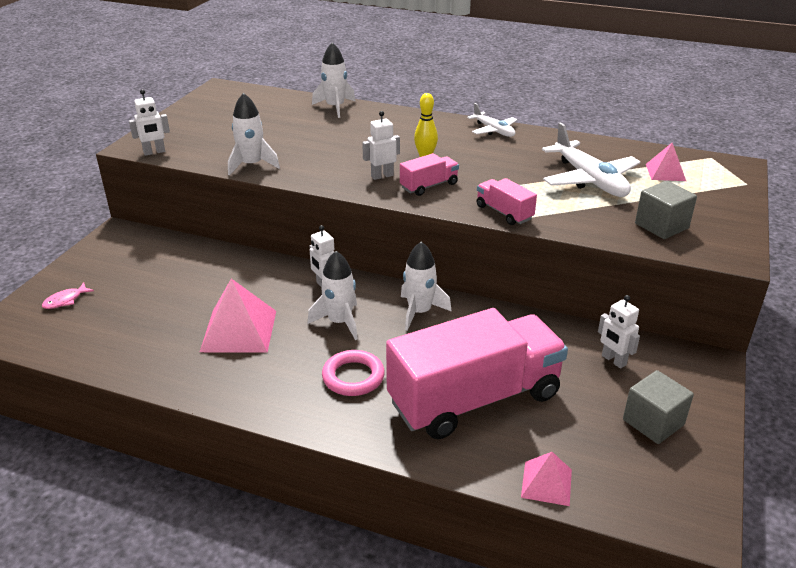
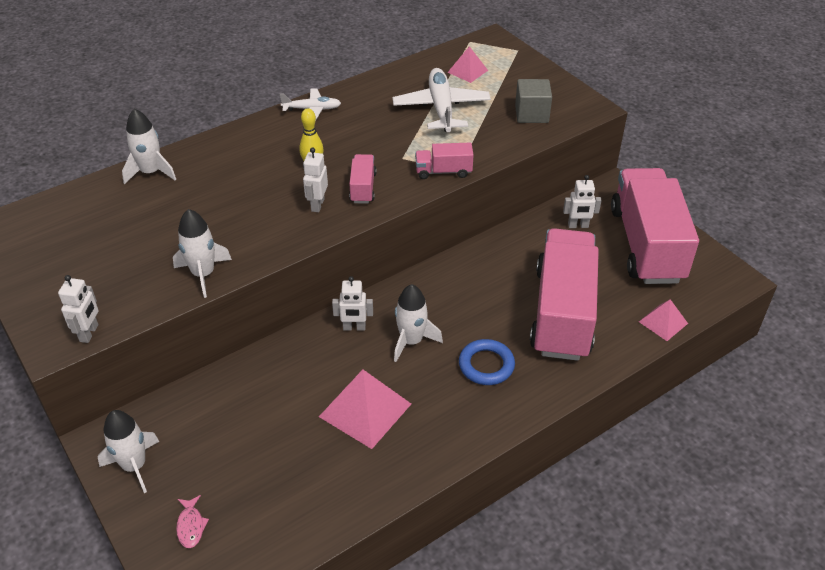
camera: 55 degrees left, 10 degrees up
(353, 377) = (486, 365): pink ring -> blue ring
(419, 312) = (441, 289): white rocket -> white rocket (134, 466)
(589, 180) = (441, 108): white plane -> white plane turned 105 degrees counterclockwise
(653, 422) = (646, 245): grey cube -> pink truck

